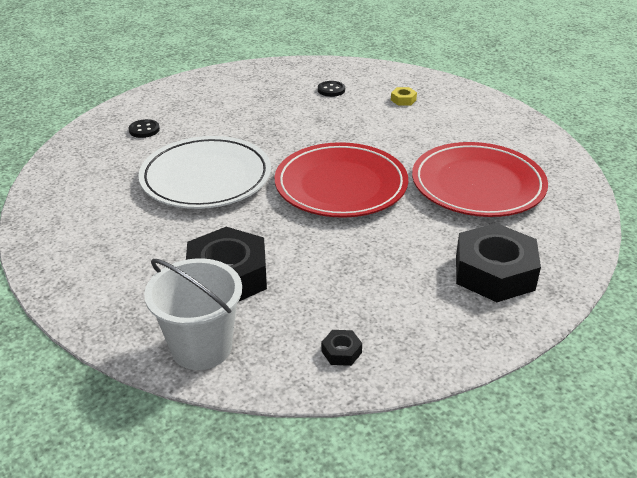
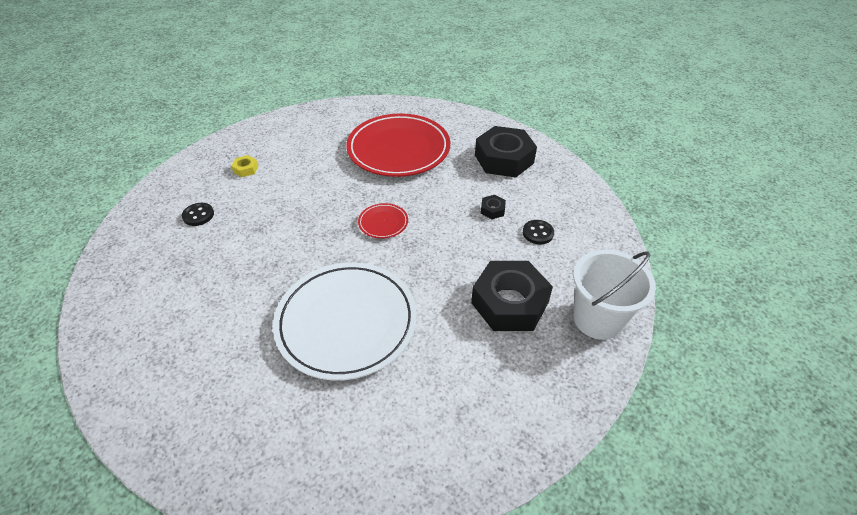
camera: 85 degrees left, 10 degrees up
(144, 130) = (214, 391): black button -> black button (538, 233)
(341, 185) = (383, 223): red plate -> red plate, size x0.42
(341, 352) = (590, 239): black nut -> black nut (492, 210)

